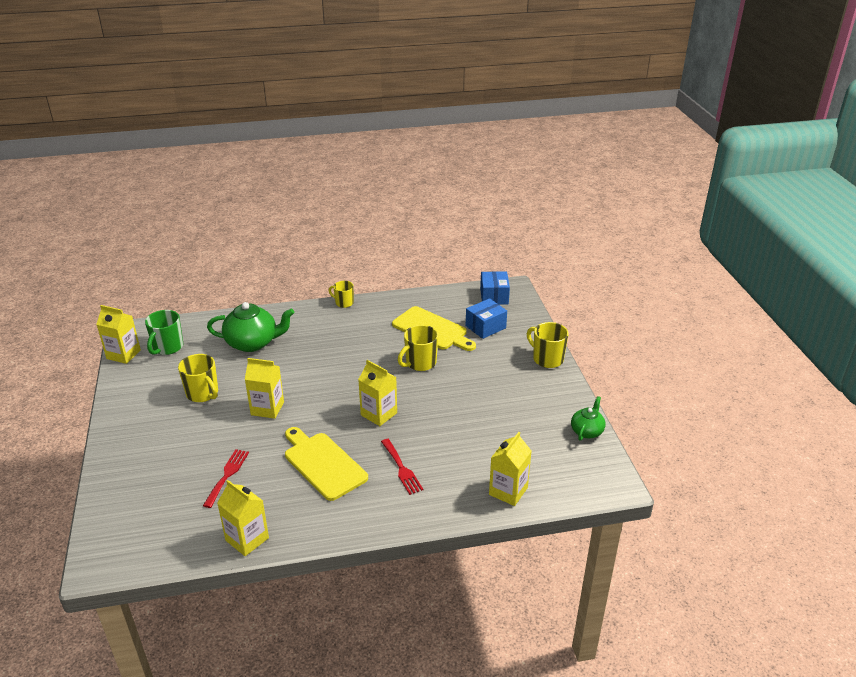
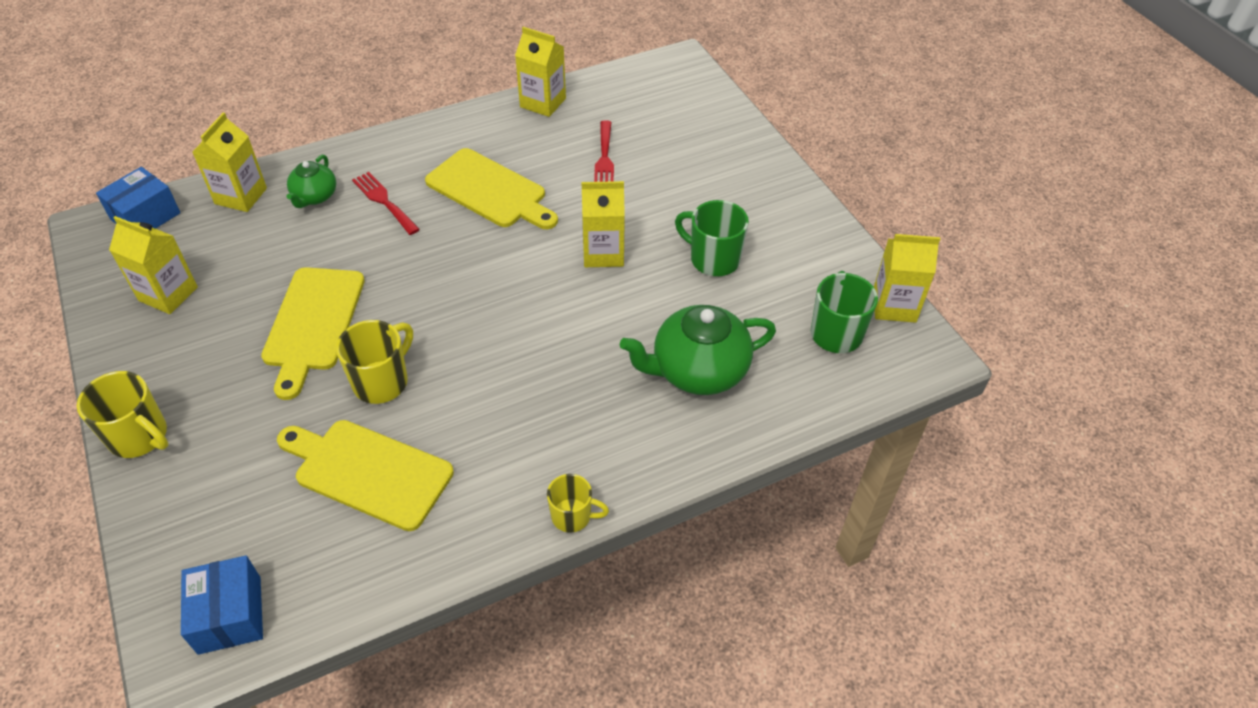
camera: 165 degrees right, 15 degrees up
(203, 394) = (713, 259): yellow mug -> green mug
(379, 414) = (433, 272): yellow carton -> yellow carton (168, 294)
(456, 397) = (313, 324): none -> yellow cutting board
(485, 327) = (256, 502): blue box -> blue box (145, 216)
(587, 431) = (107, 299): green teapot -> green teapot (315, 196)

